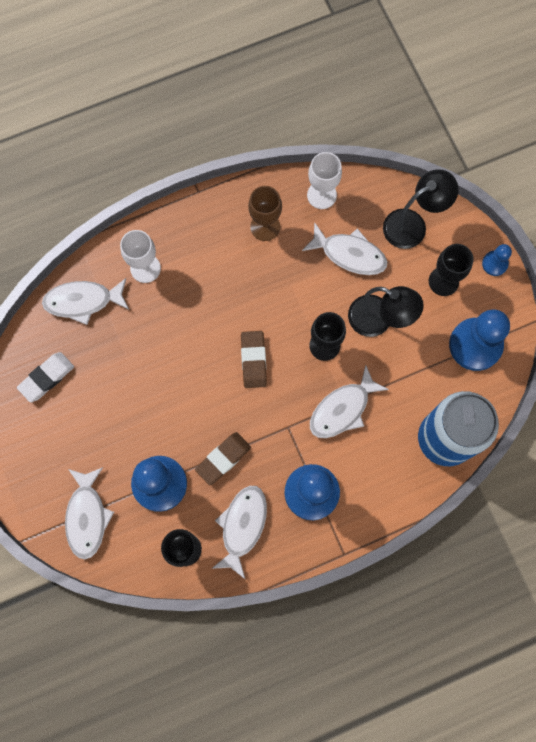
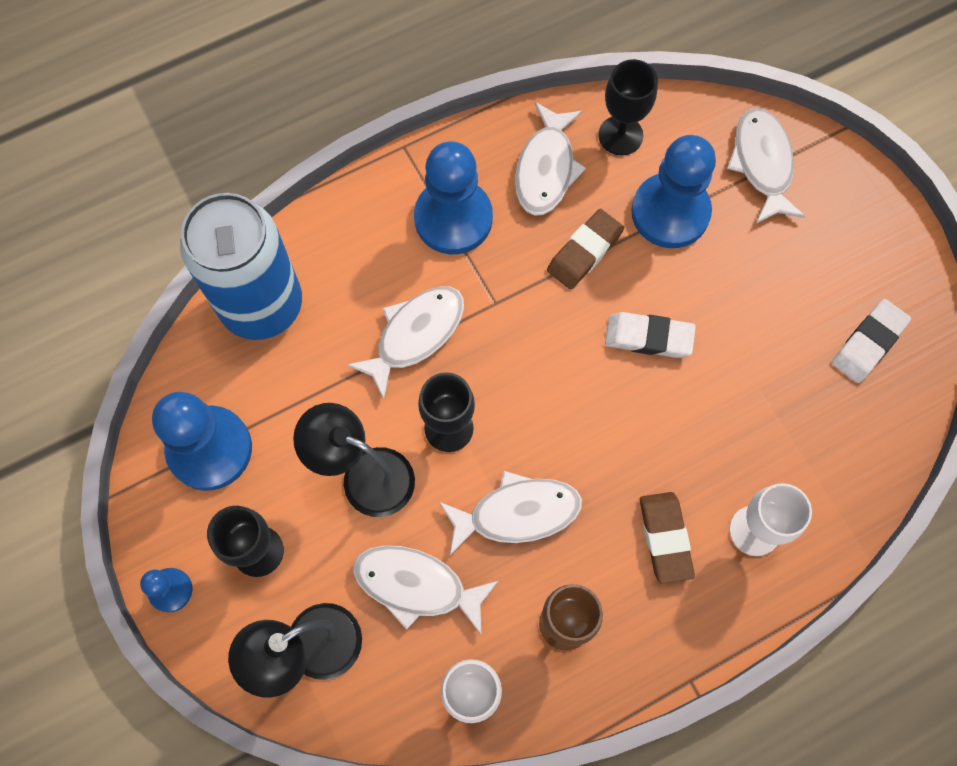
camera: 175 degrees right, 5 degrees down
(83, 301) = (843, 466): white fish -> white fish (517, 513)
(189, 394) = (648, 337): none -> white eraser
(253, 360) = (557, 396): brown eraser -> brown eraser (665, 538)

